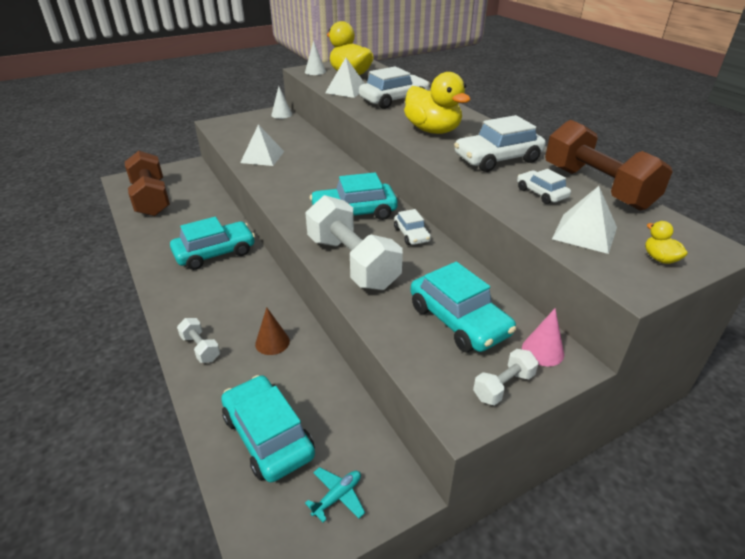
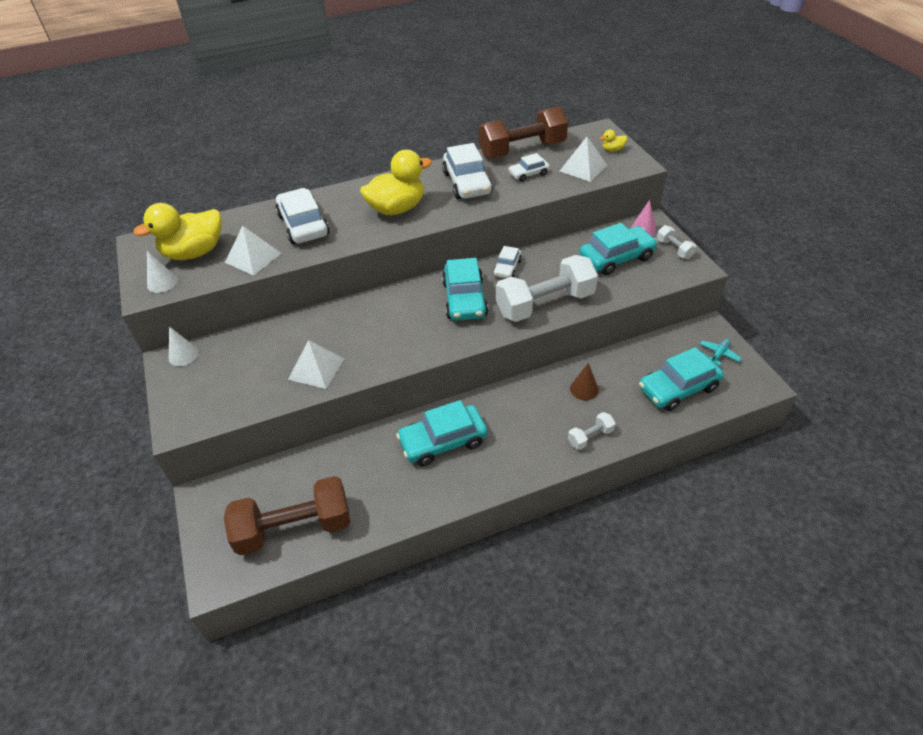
camera: 80 degrees left, 10 degrees up
(215, 253) = (443, 441): turquoise car -> turquoise car turned 90 degrees counterclockwise
(337, 496) = (719, 354): turquoise plane -> turquoise plane turned 75 degrees clockwise
(411, 235) = (507, 268): white car -> white car turned 120 degrees clockwise

